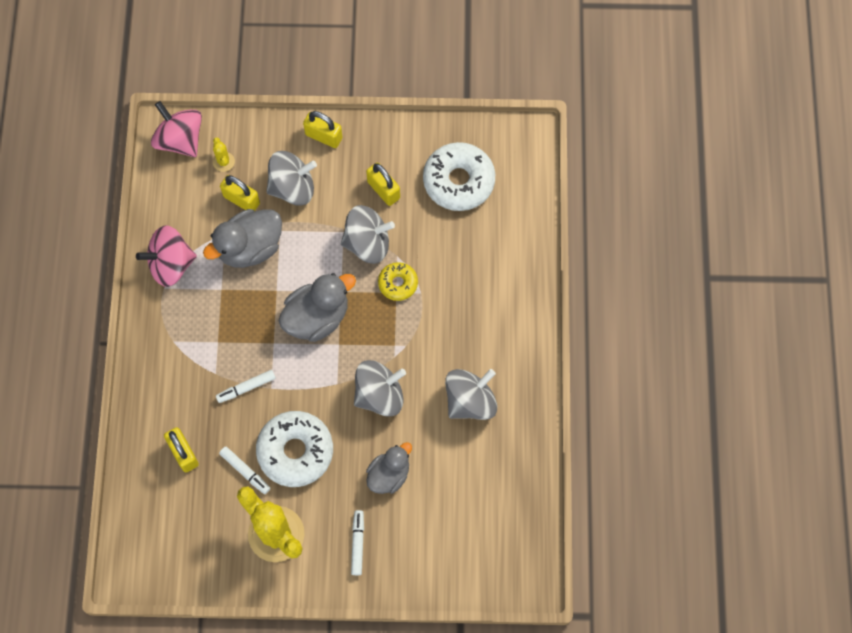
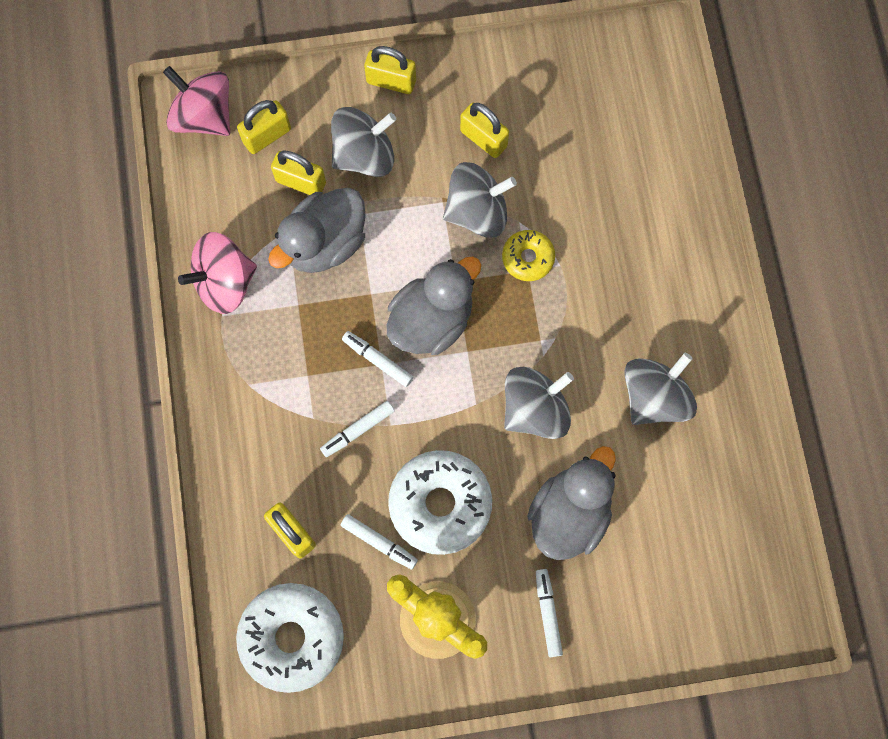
camera: 10 degrees left, 5 degrees up
(223, 162) = (267, 135): yellow cactus -> yellow padlock
(271, 339) = (377, 360): none -> white marker
(389, 474) = (569, 513): grey duck -> grey duck, size x1.50
(458, 181) = (578, 111): white donut -> white donut (292, 637)

